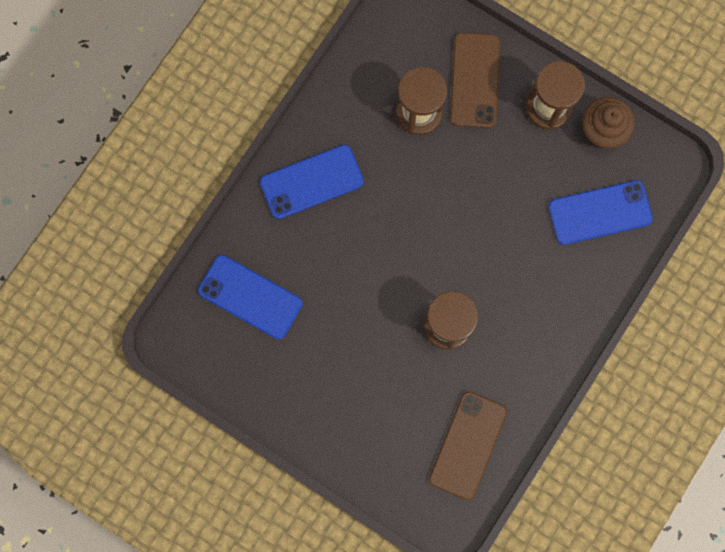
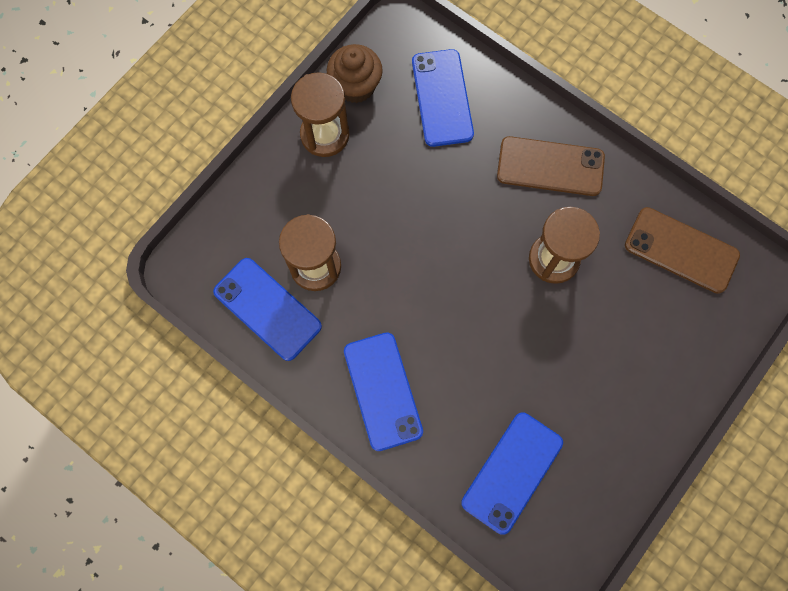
camera: 85 degrees left, 5 degrees down
(376, 76) = (267, 309): none -> blue phone
(474, 80) = (285, 205): brown phone -> brown phone (550, 167)

